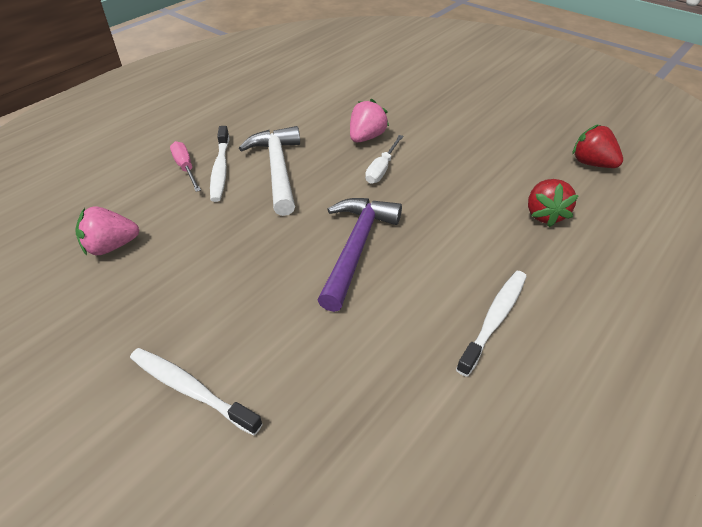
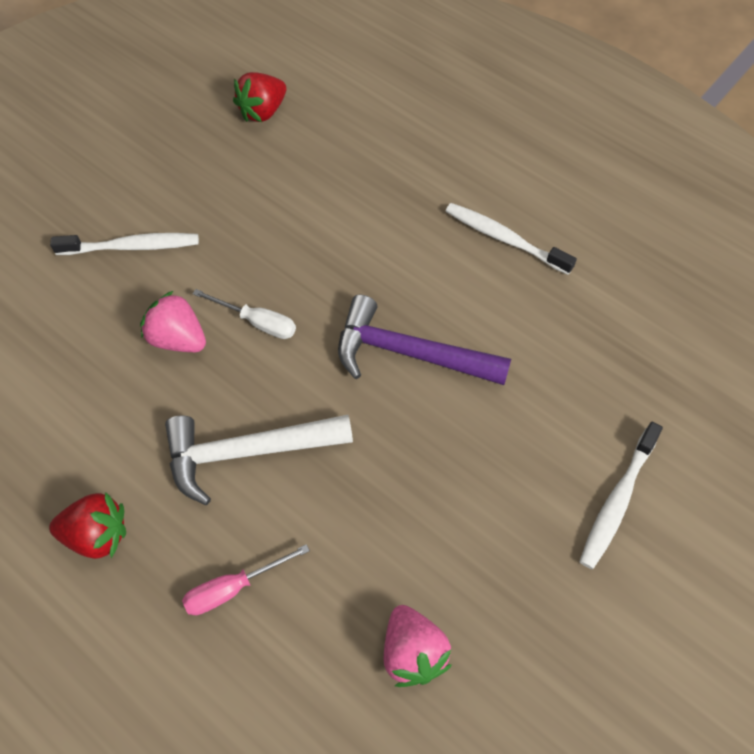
camera: 90 degrees left, 15 degrees up
(220, 169) = (241, 533): white toothbrush -> white toothbrush (132, 246)
(544, 214) = (353, 172): red strawberry -> red strawberry (97, 535)

